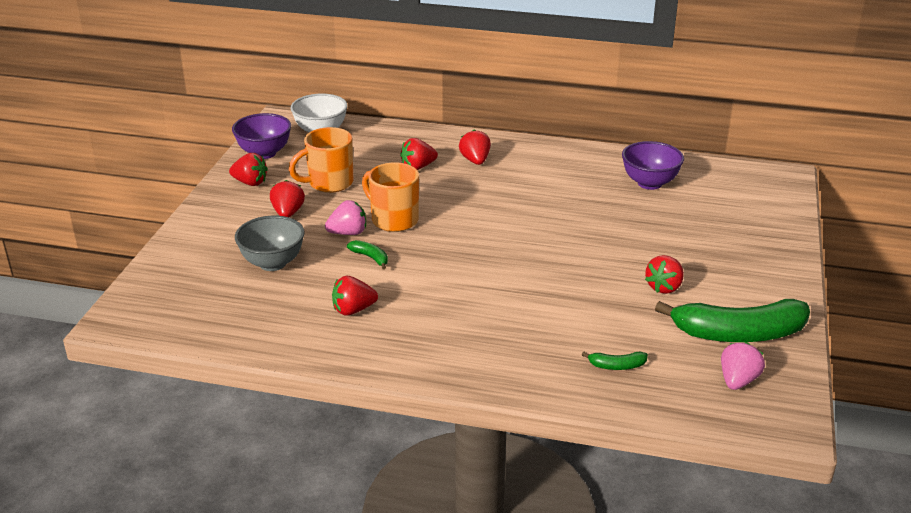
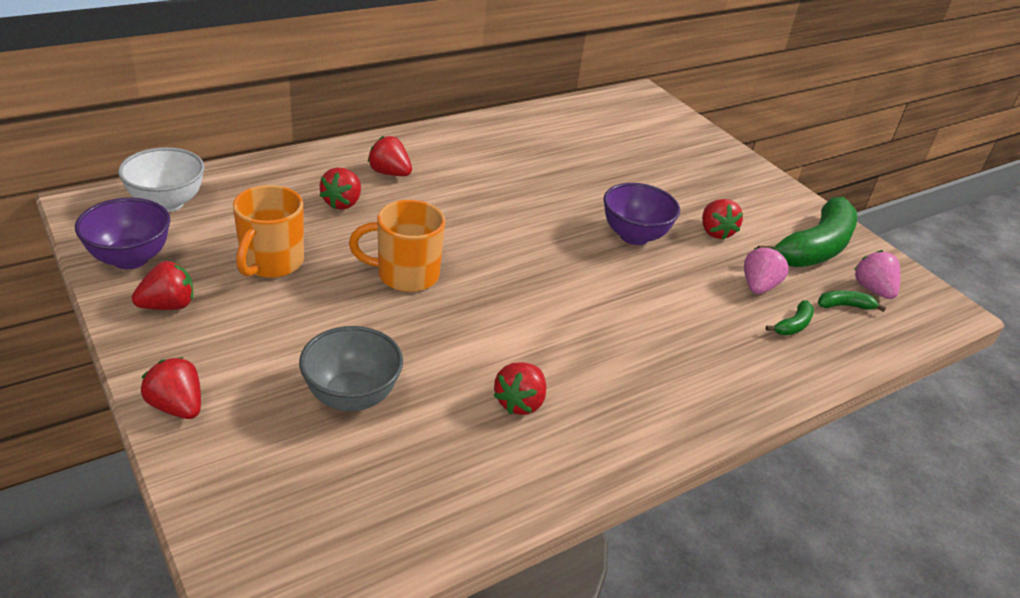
camera: 50 degrees left, 5 degrees up
(288, 213) = (276, 323): red strawberry -> red strawberry (177, 406)
(348, 233) = (381, 314): pink strawberry -> pink strawberry (758, 286)
(370, 258) = (447, 331): green banana -> green banana (844, 306)
(649, 183) = (566, 138): purple bowl -> purple bowl (634, 236)

